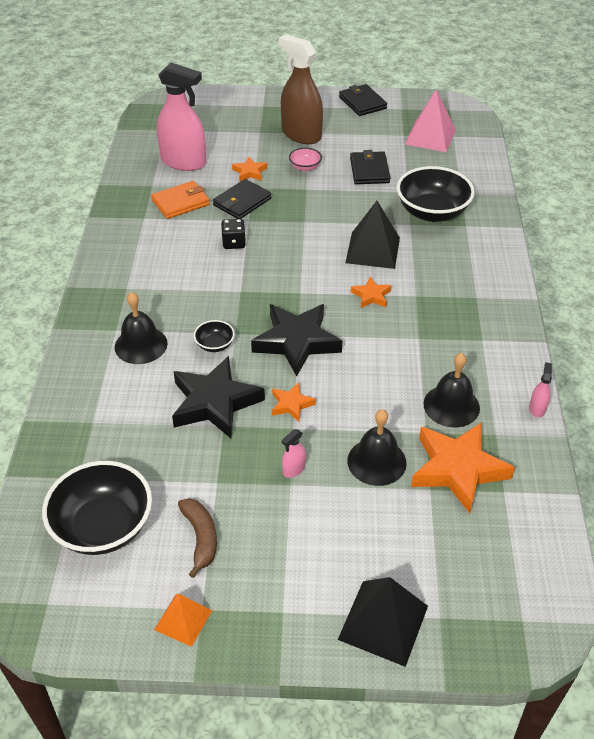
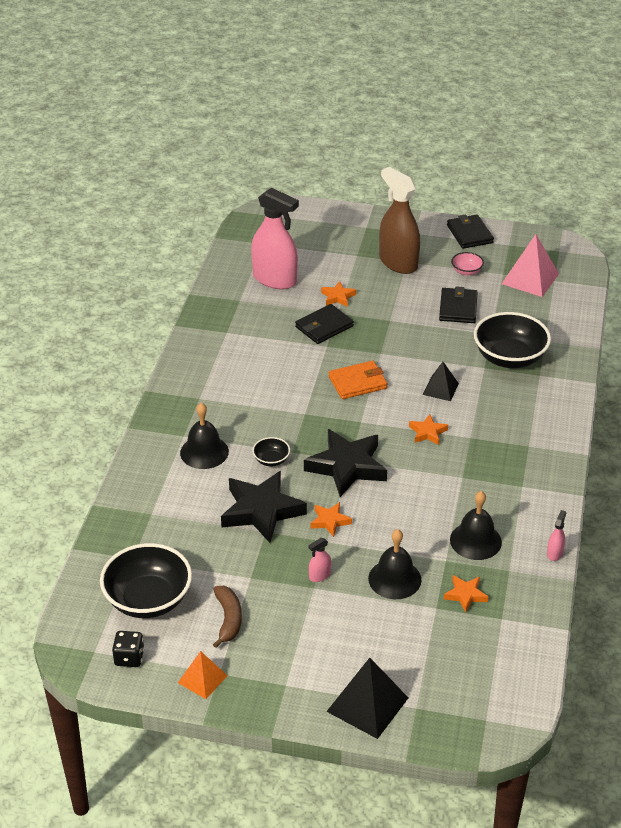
camera: 10 degrees right, 5 degrees down
(180, 202) = (264, 321): orange wallet -> orange wallet (357, 382)
(234, 243) = (308, 366): black dice -> black dice (129, 657)
(305, 167) = (394, 298): pink bowl -> pink bowl (466, 271)
(373, 250) = (440, 389): black pyramid -> black pyramid, size x0.61
(458, 469) = (465, 595): orange star -> orange star, size x0.48

